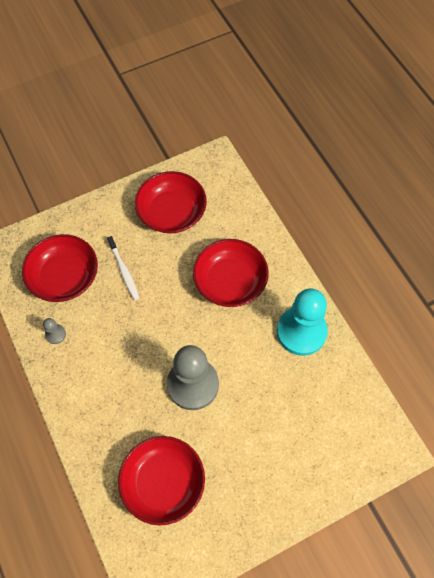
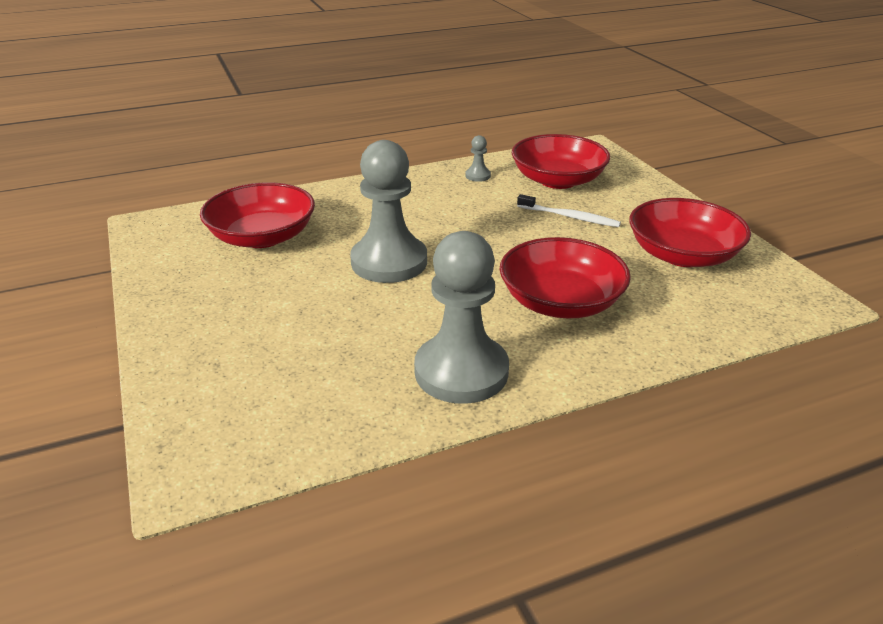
camera: 95 degrees right, 30 degrees down
(124, 271) = (570, 217): white toothbrush -> white toothbrush turned 135 degrees counterclockwise
(301, 332) = (461, 371): turquoise pawn -> grey pawn

